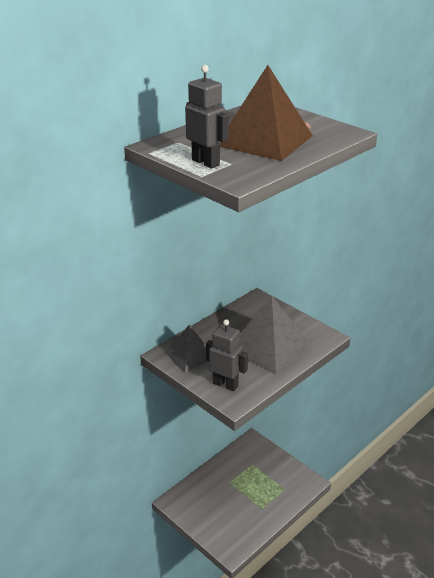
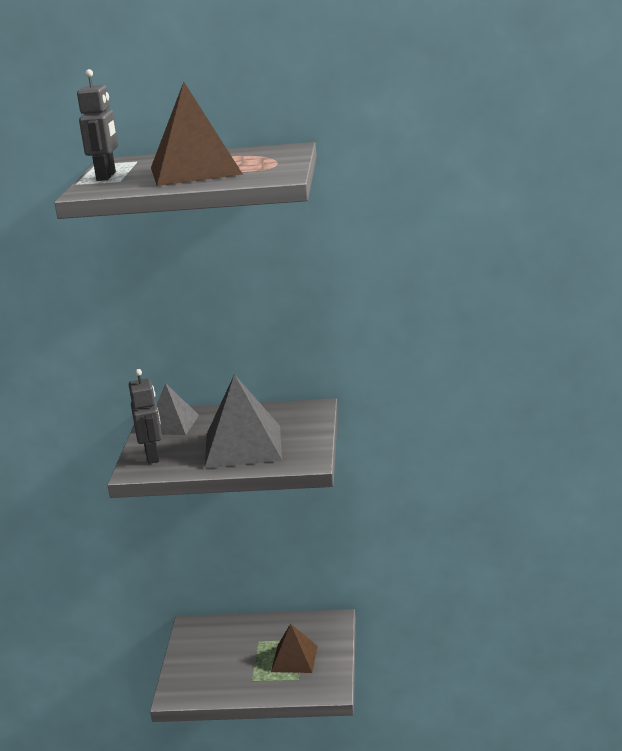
camera: 50 degrees right, 10 degrees down
(265, 478) = (294, 658): none -> brown pyramid

